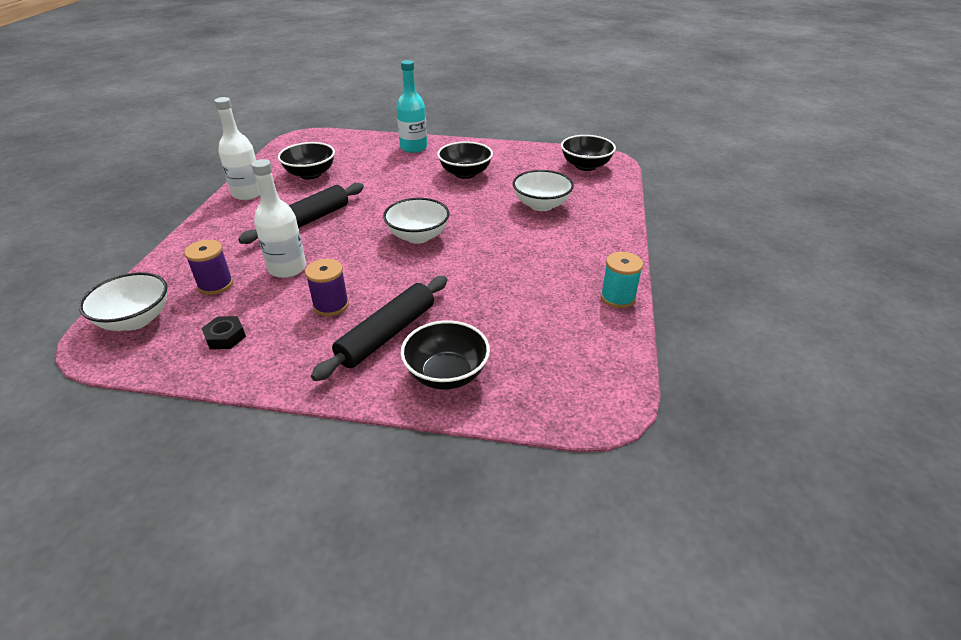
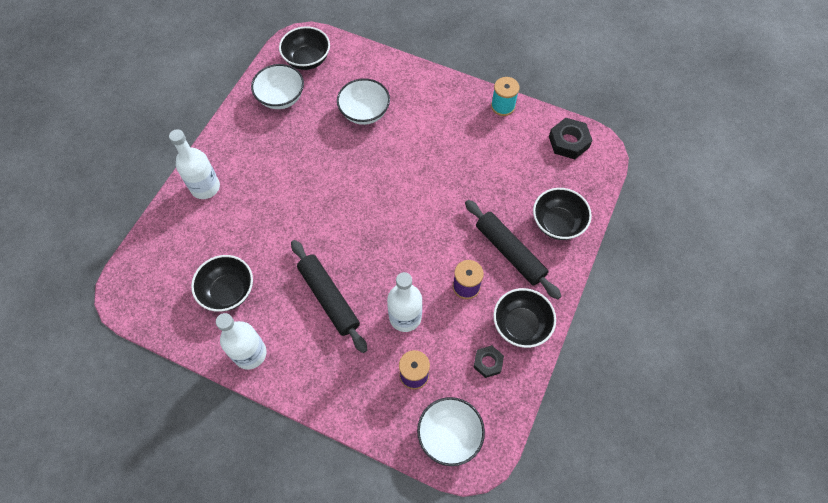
camera: 75 degrees left, 25 degrees up
(413, 147) = (205, 187): turquoise bottle -> white bottle
(418, 236) = (385, 212): white bowl -> white bowl (281, 98)
(465, 173) = (284, 154): black bowl -> black bowl (521, 325)
(597, 369) = (568, 142): none -> black nut

